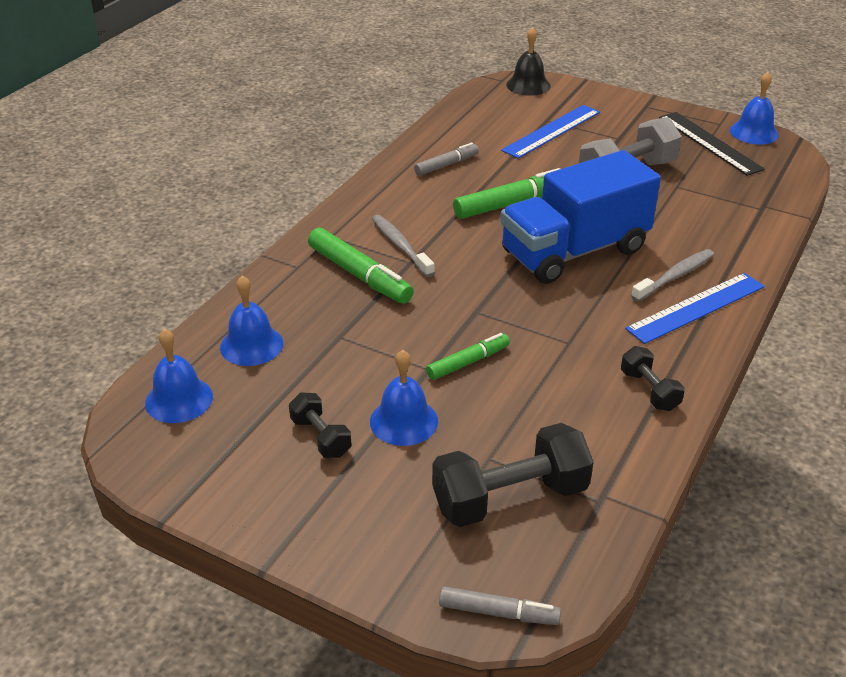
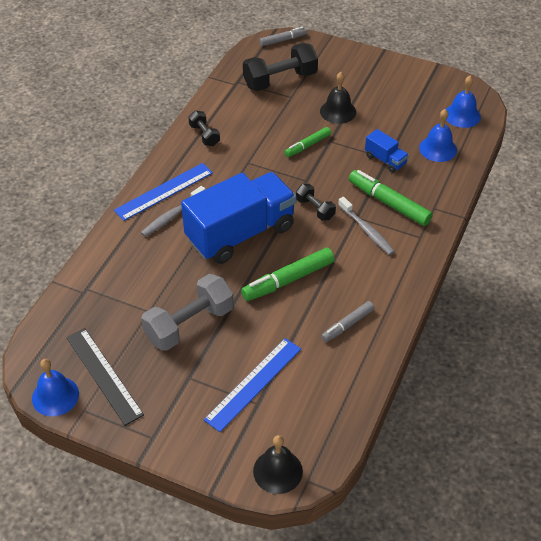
camera: 175 degrees right, 10 degrees up
(320, 437) = (378, 101): black dumbbell -> black dumbbell (315, 209)
(344, 332) = (385, 160): none -> blue truck
(403, 421) = (338, 111): blue bell -> black bell
(498, 612) = (283, 40): grey marker -> grey marker turned 150 degrees clockwise

